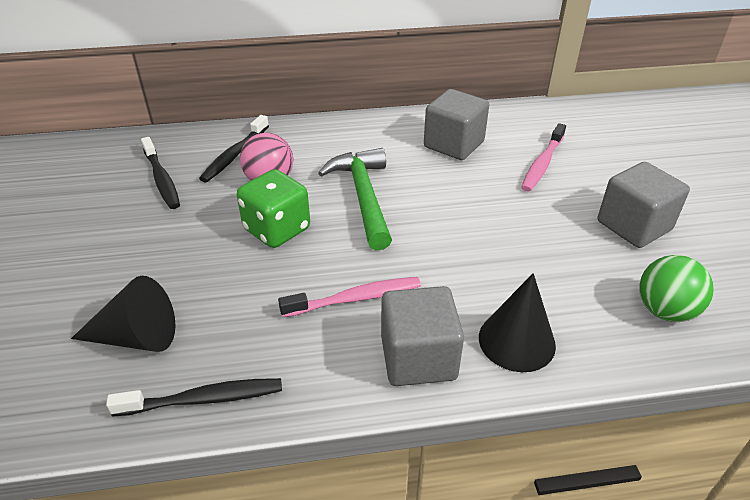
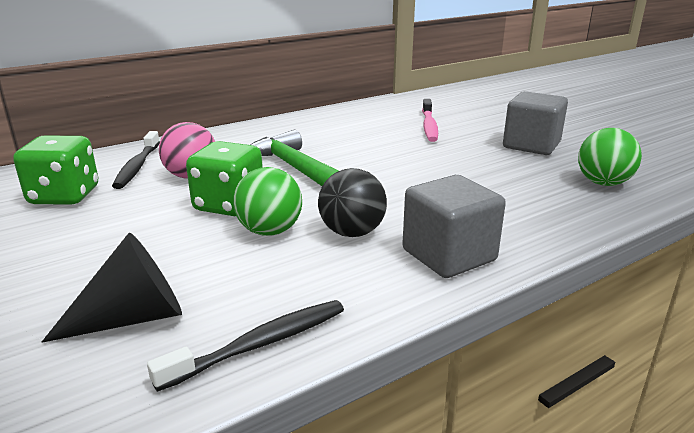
camera: 25 degrees left, 15 degrees down
(161, 179) = (64, 196): black toothbrush -> green dice
(289, 274) = (270, 231): none -> green ball
(355, 299) = (352, 232): pink toothbrush -> black ball
(453, 144) = (346, 127): grey cube -> none
(516, 341) = (518, 225): black cone -> none

